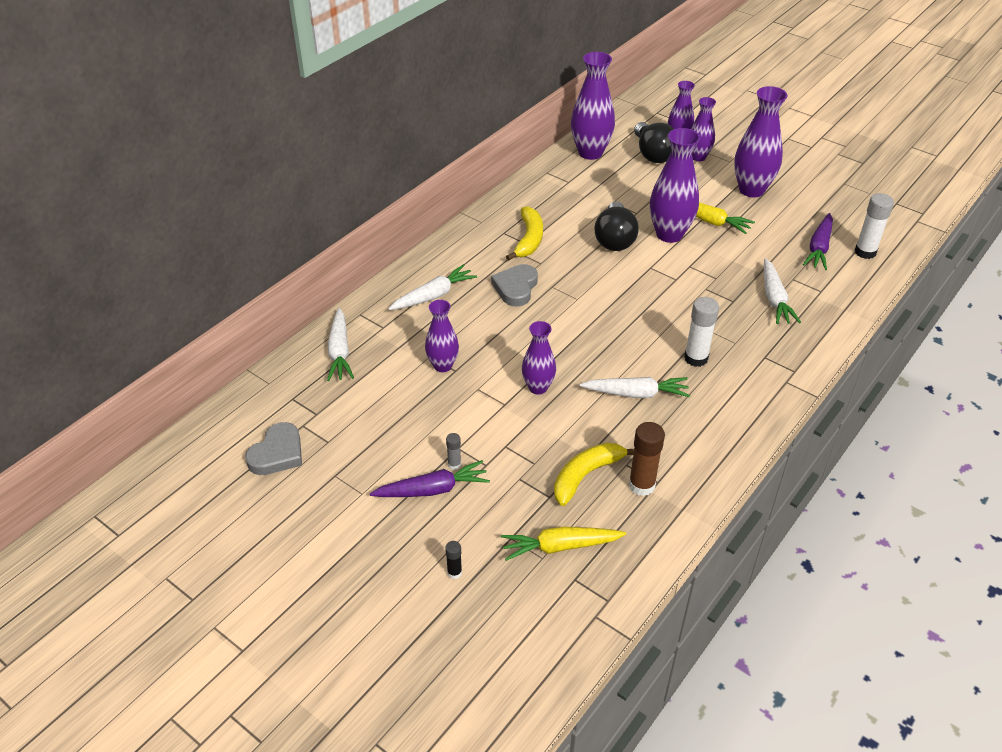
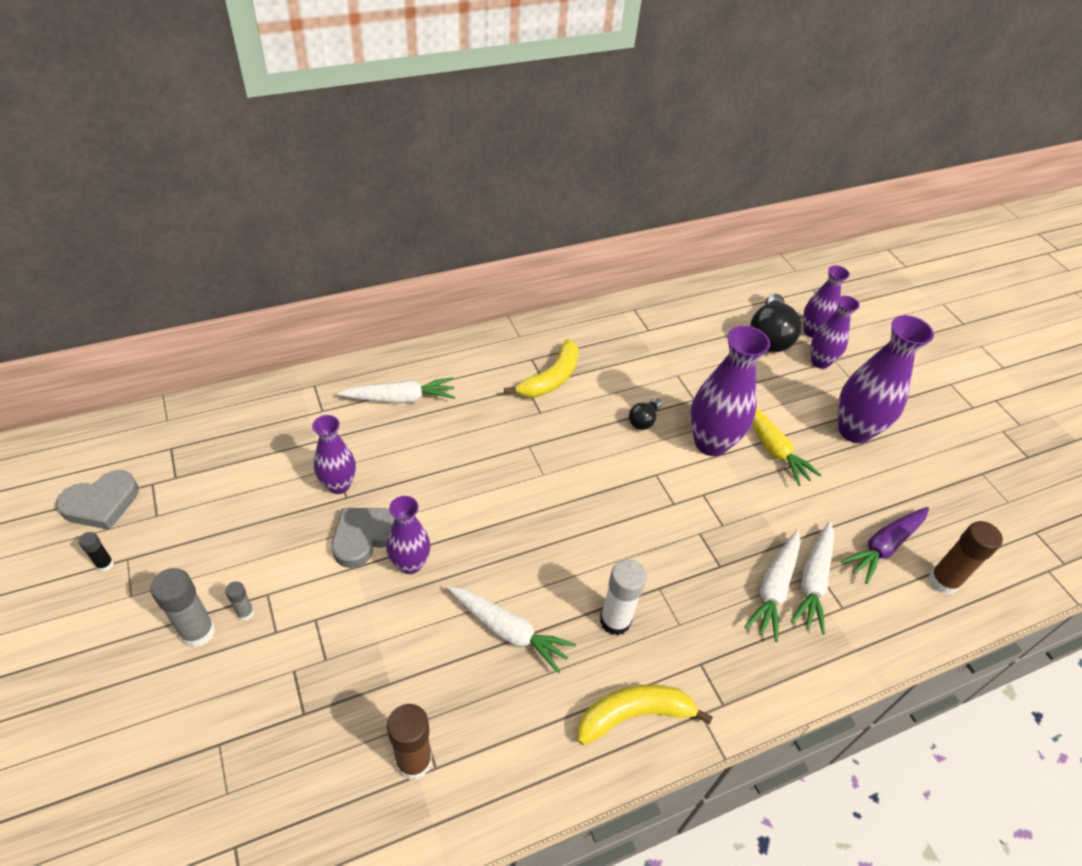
camera: 25 degrees right, 5 degrees up
(340, 352) = (258, 418): white carrot -> white carrot (813, 581)
(432, 489) = (198, 632): purple carrot -> grey glue stick
(454, 572) = (125, 753): black glue stick -> black glue stick (105, 564)
(516, 288) = (489, 429): grey heart -> grey heart (364, 537)
(560, 546) = (257, 790): yellow carrot -> none
(586, 475) = (365, 709): yellow banana -> yellow banana (634, 714)
(590, 153) = (699, 306): purple vase -> none
(614, 239) = (643, 420): black light bulb -> black light bulb, size x0.50
(865, 252) = (942, 581): white glue stick -> brown glue stick

